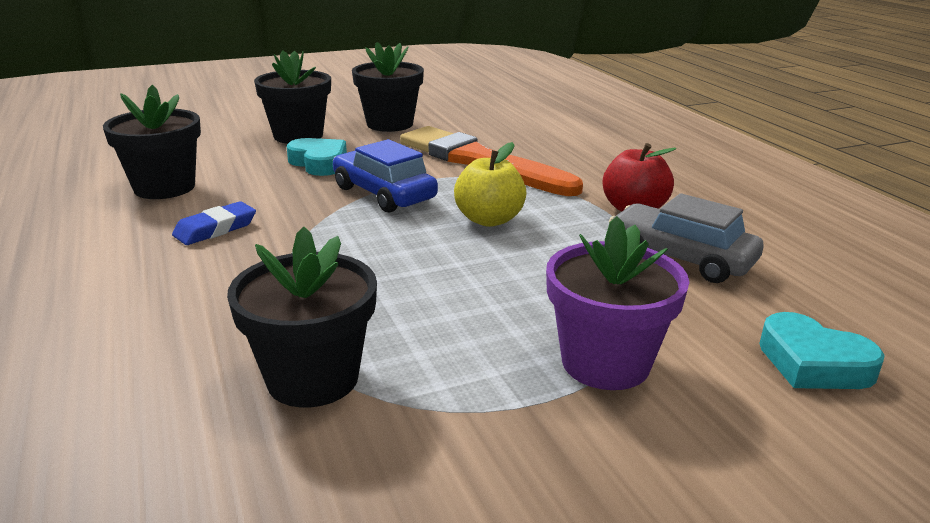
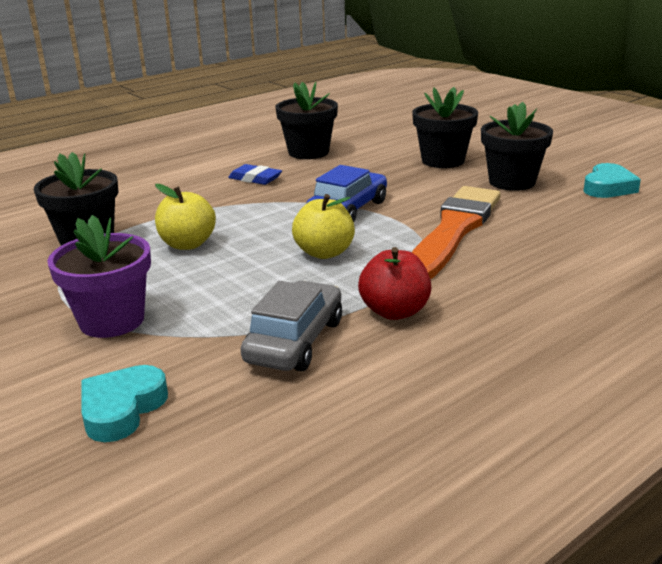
camera: 75 degrees right, 0 degrees up
(319, 163) = (391, 179): turquoise heart -> turquoise heart (608, 187)
(401, 294) = (187, 244): none -> yellow apple

